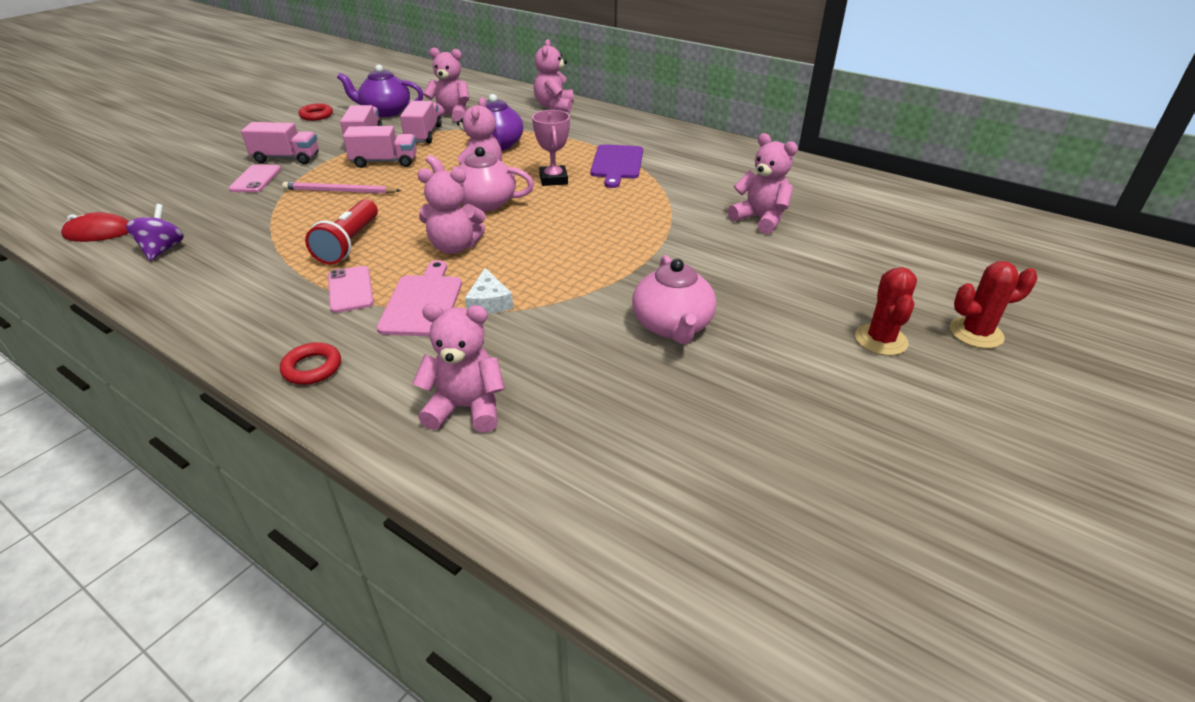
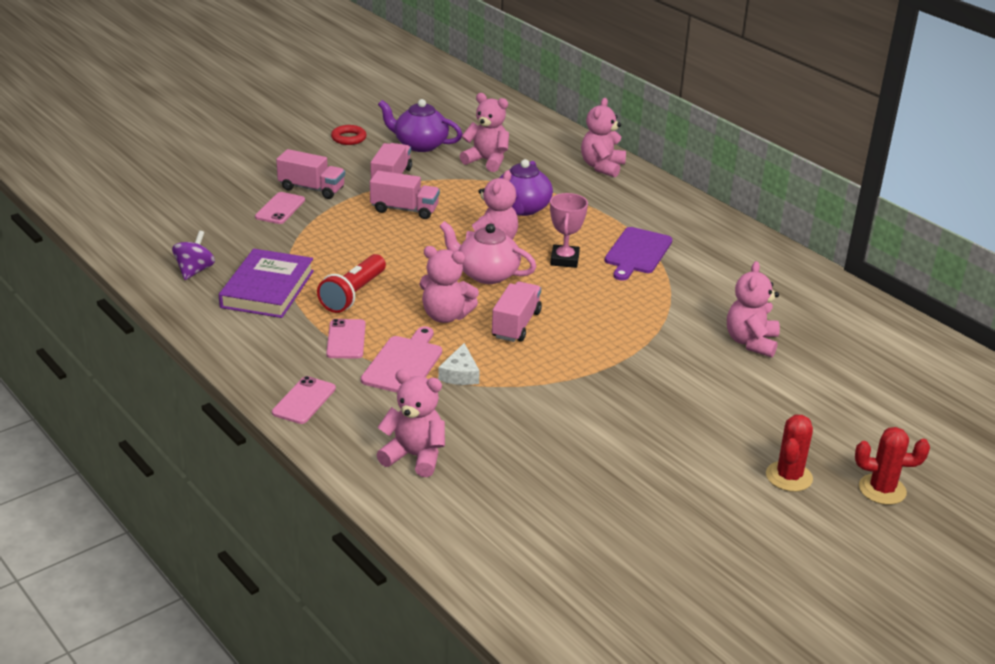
camera: 15 degrees right, 5 degrees down
(99, 232) = (142, 243): red mouse -> none
(250, 254) = (267, 289): none -> purple book
(312, 368) = (304, 400): red ring -> pink phone
(339, 191) = (355, 236): pink pencil -> none
(423, 135) = (451, 182): pink truck -> pink truck (516, 325)
(672, 326) = (610, 427): pink teapot -> none
(760, 219) = (751, 342): pink teddy bear -> pink teddy bear turned 135 degrees counterclockwise

